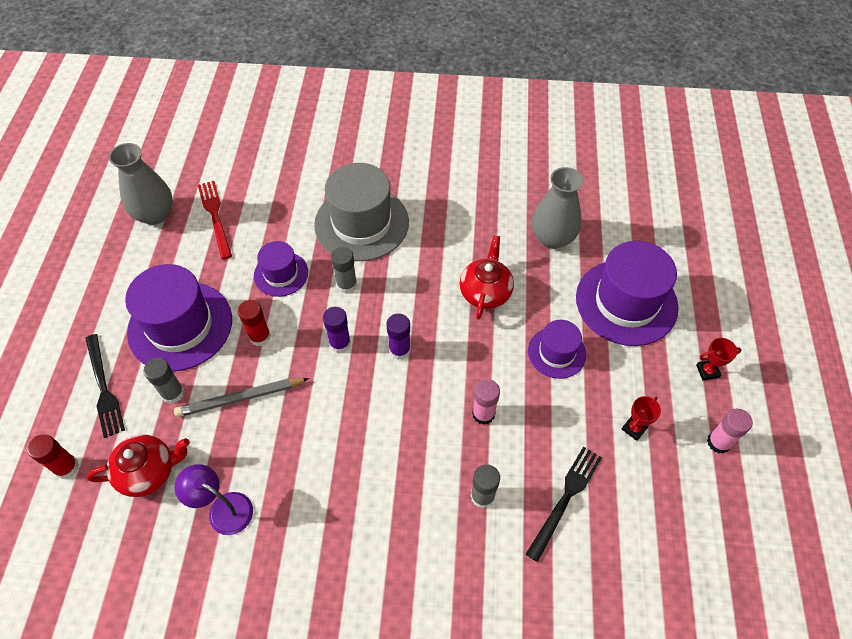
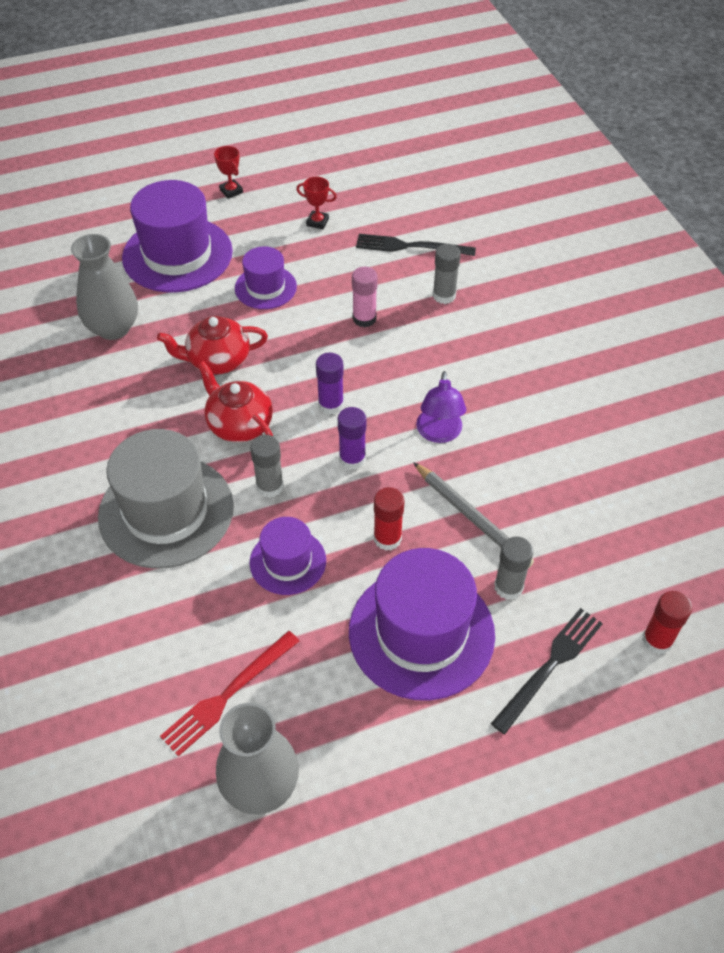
camera: 115 degrees left, 5 degrees down
(148, 471) = (603, 557): red teapot -> red teapot (239, 424)
(223, 509) = (589, 472): purple lamp -> purple lamp (439, 433)
(718, 442) = (300, 174): pink glue stick -> none

